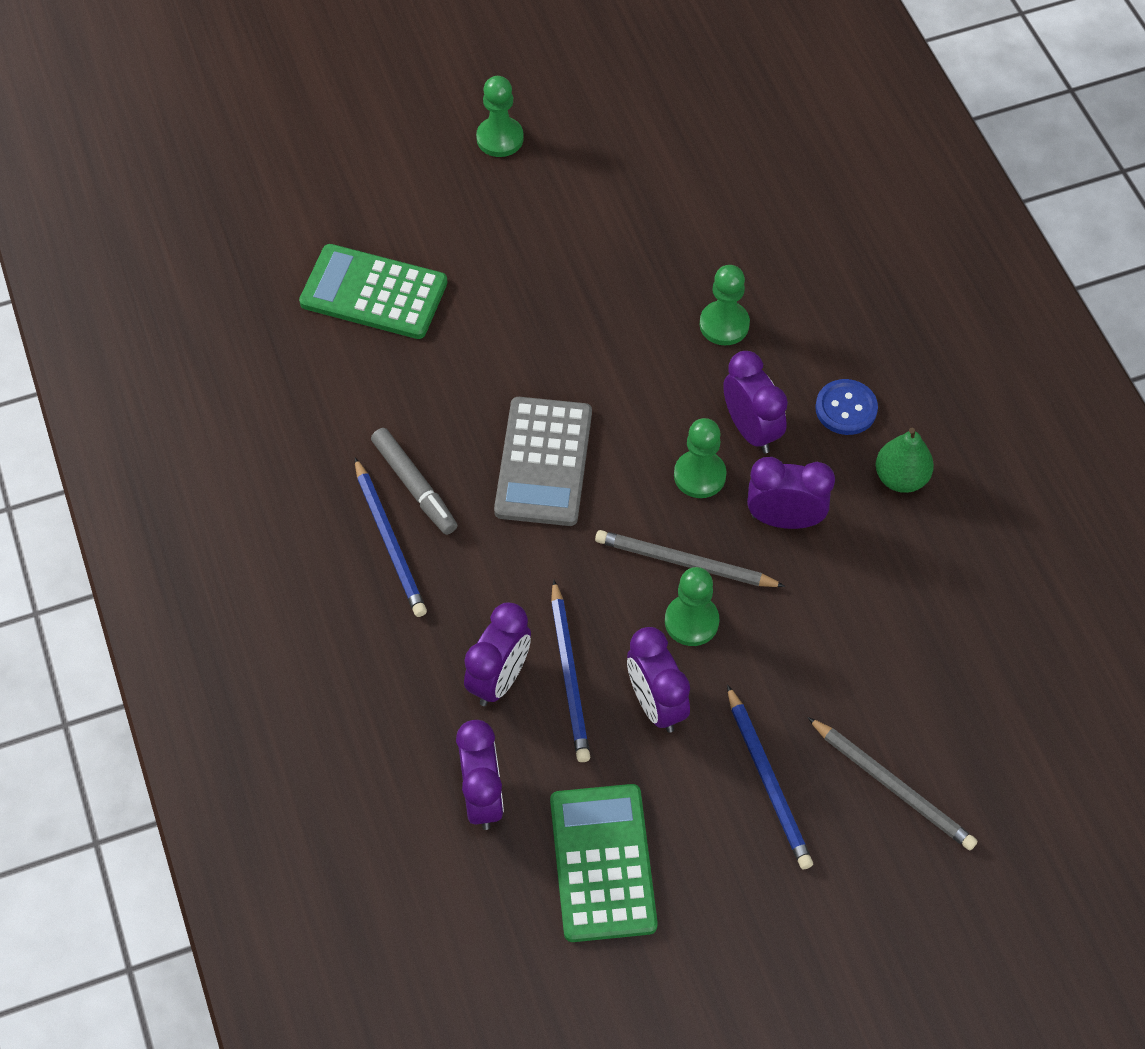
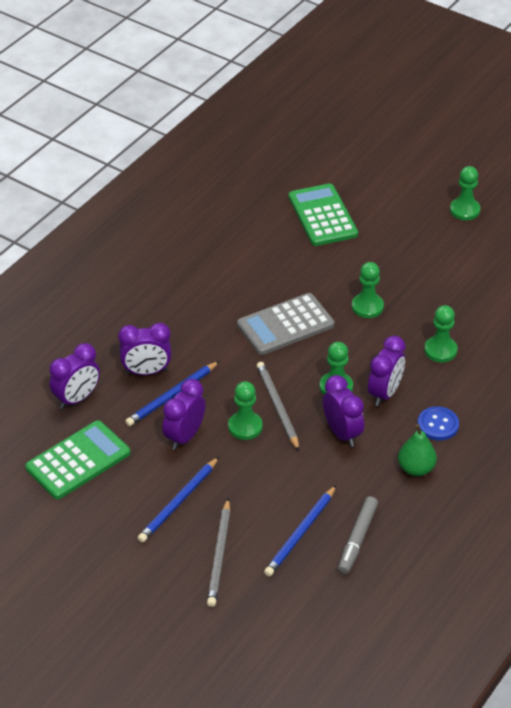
camera: 55 degrees right, 15 degrees down
(390, 541) = (187, 294): blue pencil -> blue pencil (300, 533)
(414, 486) = (226, 287): grey marker -> grey marker (357, 539)
(585, 351) = (367, 307): none -> green pawn

